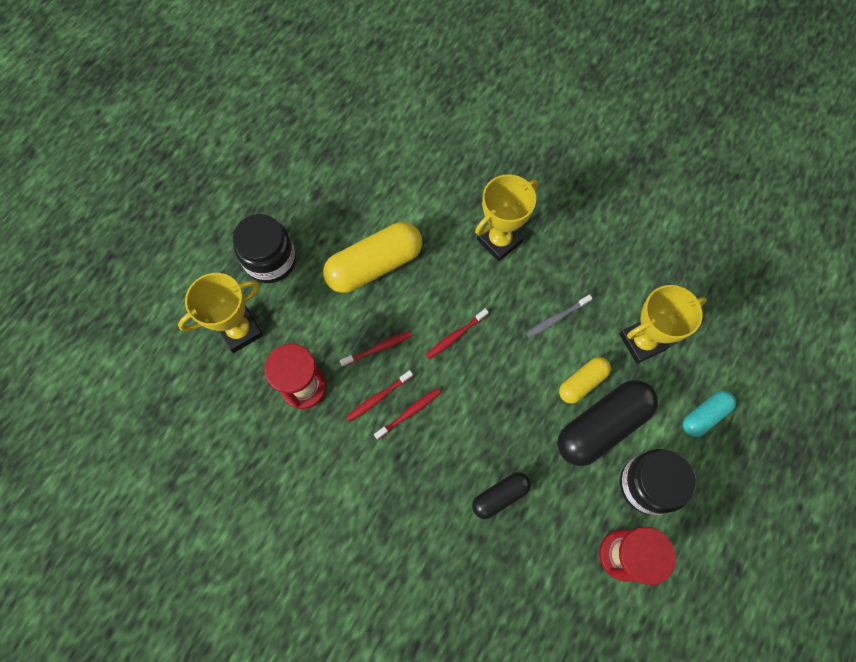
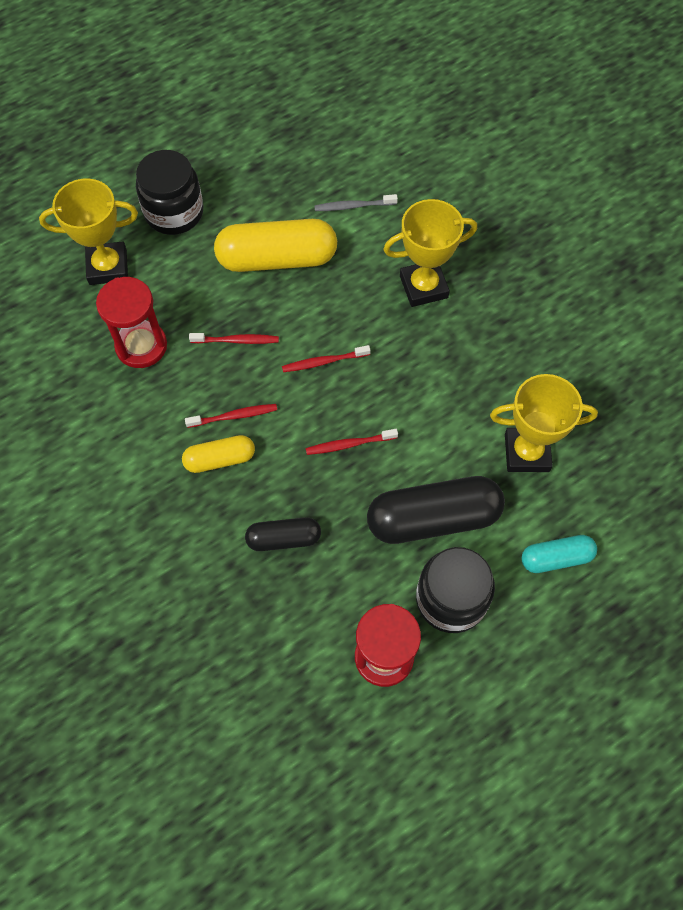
camera: 25 degrees right, 5 degrees down
(378, 398) = (210, 388): red toothbrush -> red toothbrush (349, 444)
(556, 318) = (443, 389): grey toothbrush -> grey toothbrush (353, 206)
(582, 382) = (436, 465): yellow capsule -> yellow capsule (220, 459)

